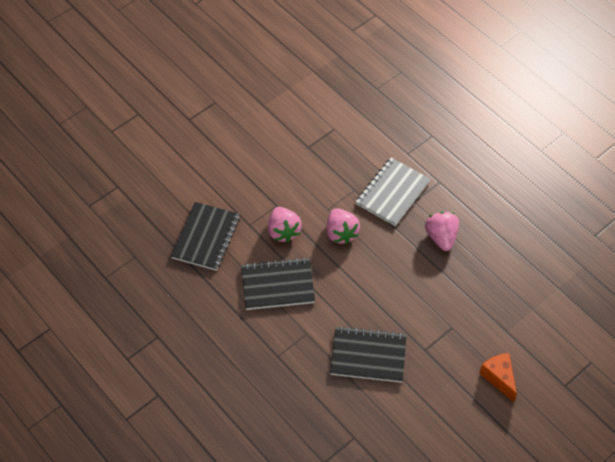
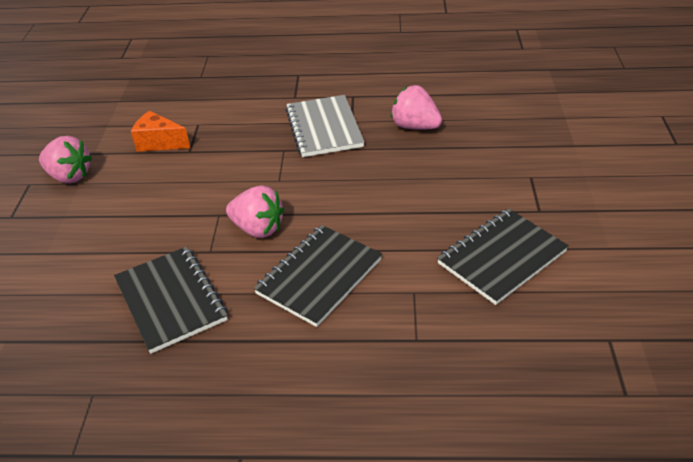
camera: 45 degrees left, 15 degrees down
(341, 233) = (320, 187): pink strawberry -> pink strawberry (69, 176)
(499, 377) = (627, 178): orange cheese -> orange cheese (159, 142)

